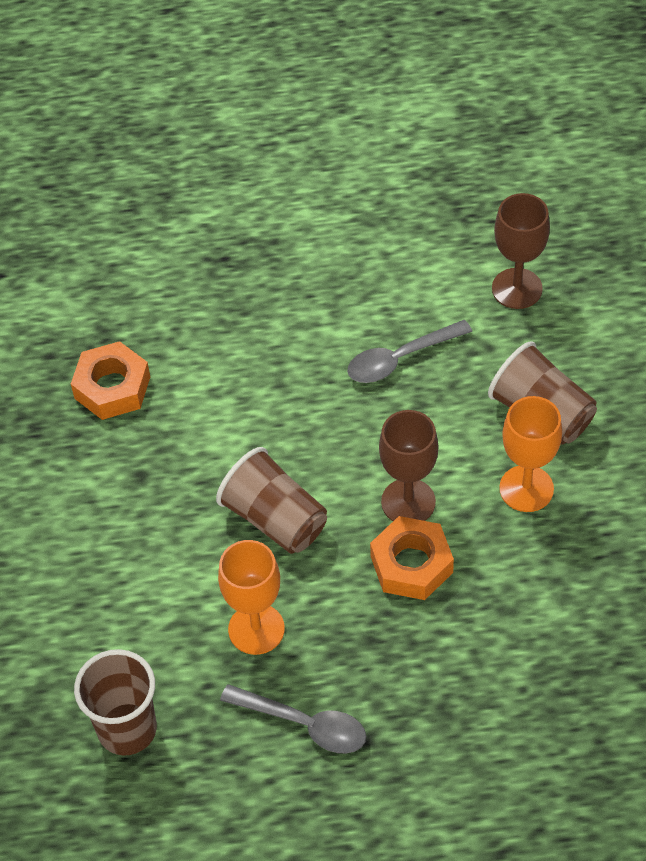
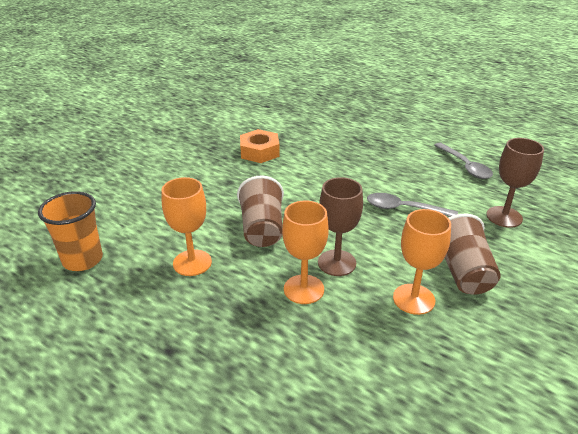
camera: 40 degrees right, 20 degrees down
(127, 729) = (83, 260): brown cup -> orange cup
(304, 724) = (153, 318): grey spoon -> grey spoon (465, 166)
(411, 564) = (304, 289): orange nut -> orange goblet

